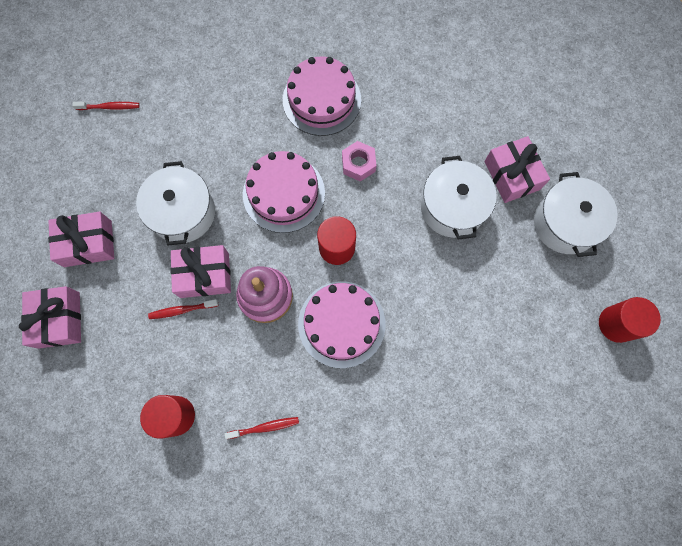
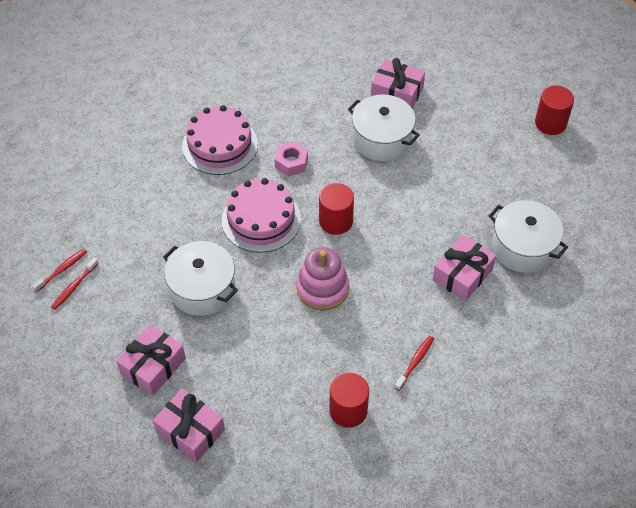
camera: 45 degrees left, 20 degrees down
(182, 310) = (275, 346): red toothbrush -> red toothbrush (74, 286)
(204, 275) = (265, 312): pink gift -> pink gift (462, 275)
(341, 324) = (392, 261): pink cake -> none
(565, 223) = (459, 94): white pot -> white pot (523, 247)

